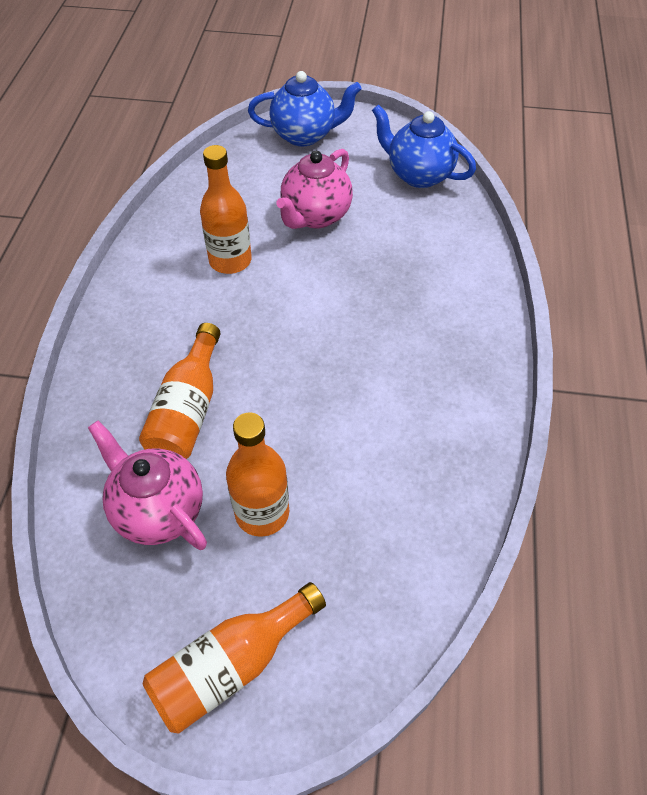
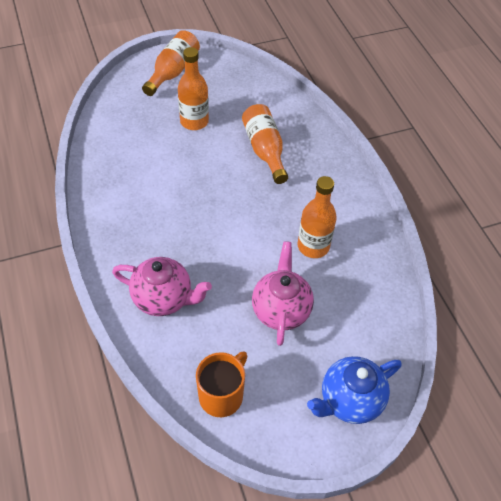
camera: 150 degrees right, 0 degrees up
(158, 511) = (243, 106): pink teapot -> pink teapot (164, 299)
(418, 175) = (222, 395): blue teapot -> orange mug

